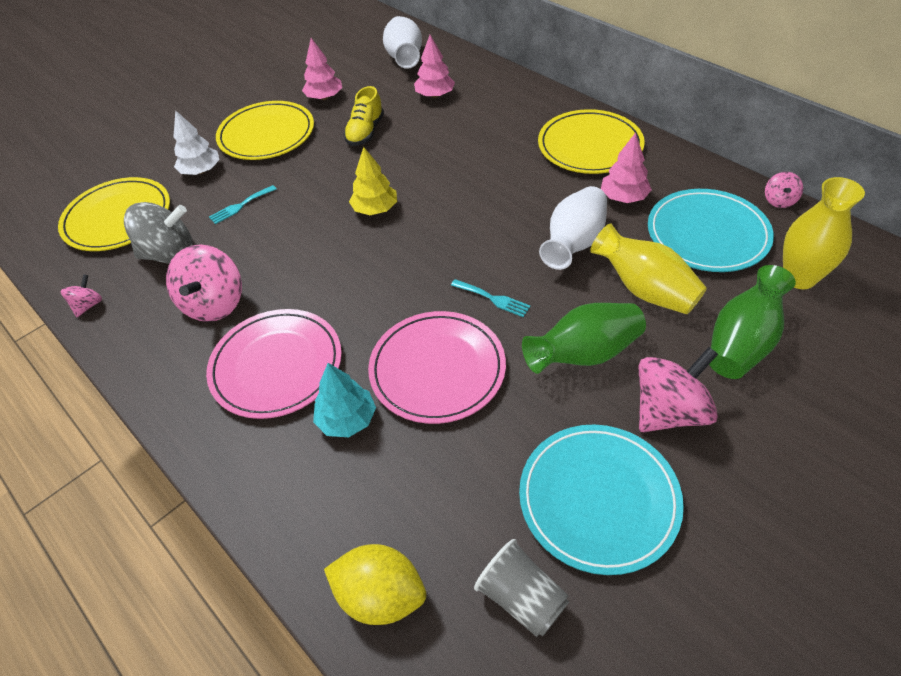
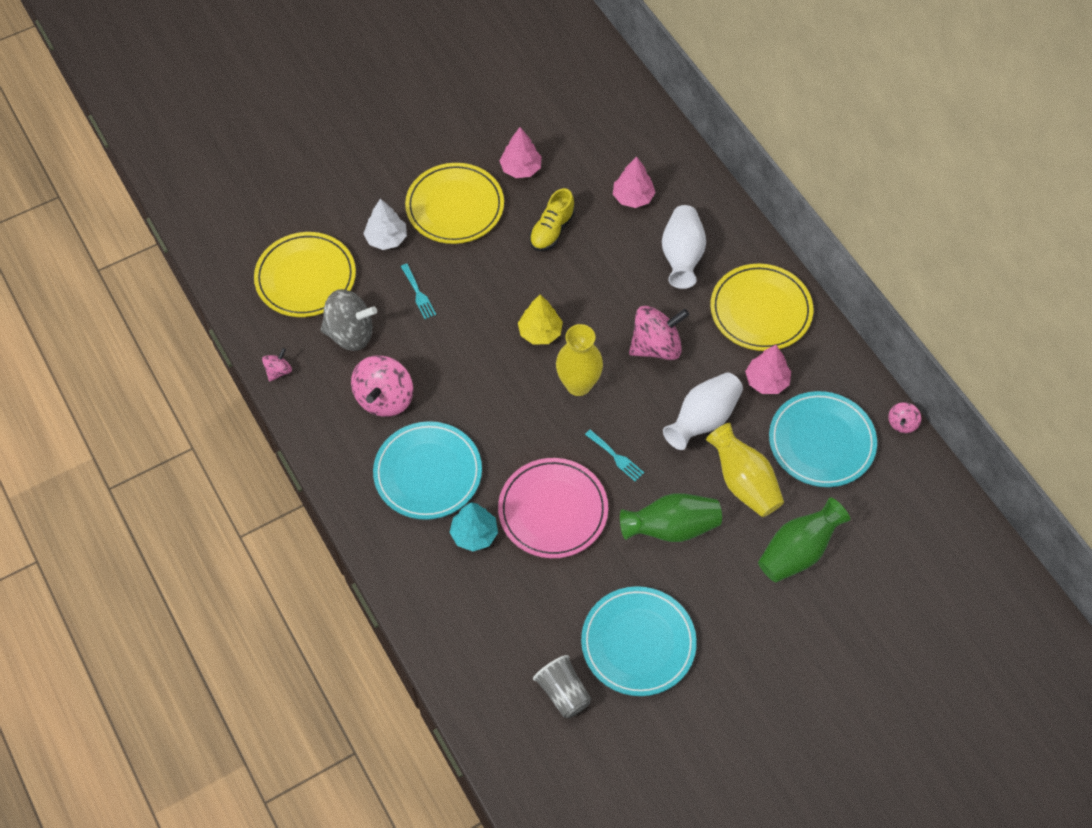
camera: 10 degrees right, 10 degrees up
(240, 206) = (418, 294): turquoise fork -> turquoise fork turned 90 degrees counterclockwise
(276, 366) = (428, 473): pink plate -> turquoise plate
(380, 595) = (471, 667): yellow lemon -> none
(404, 58) = (616, 131): white vase -> white vase (682, 257)
(669, 411) = (716, 592): pink spinning top -> pink spinning top (656, 346)
(799, 278) = (875, 506): yellow vase -> yellow vase (578, 385)

